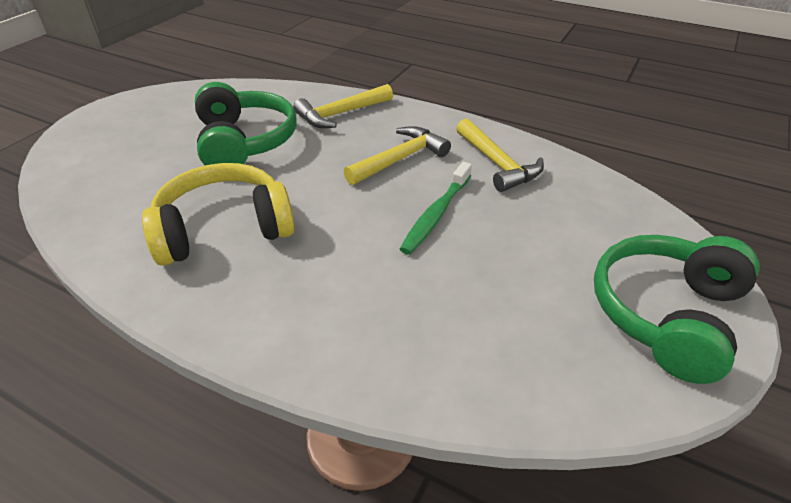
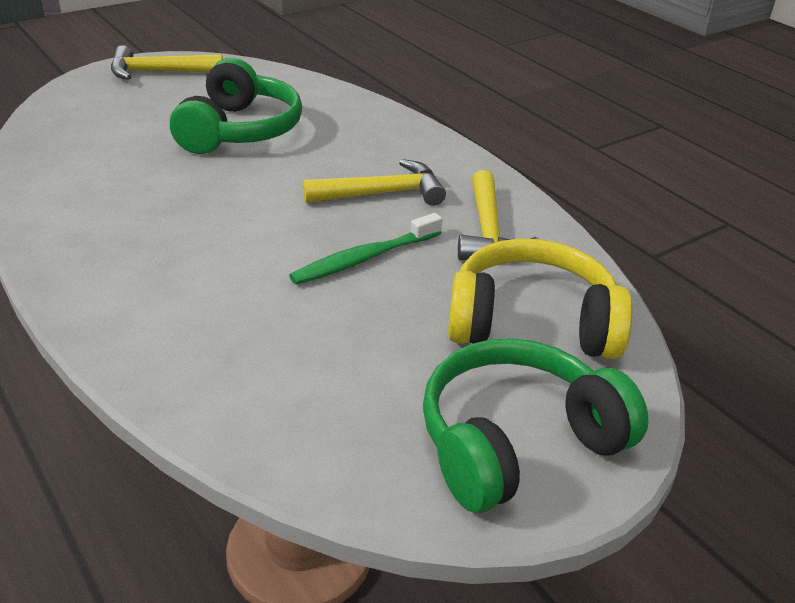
camera: 25 degrees right, 5 degrees down
(224, 229) = (146, 203): yellow headphones -> yellow headphones (532, 323)
(340, 114) = (364, 130): yellow hammer -> yellow hammer (158, 72)

